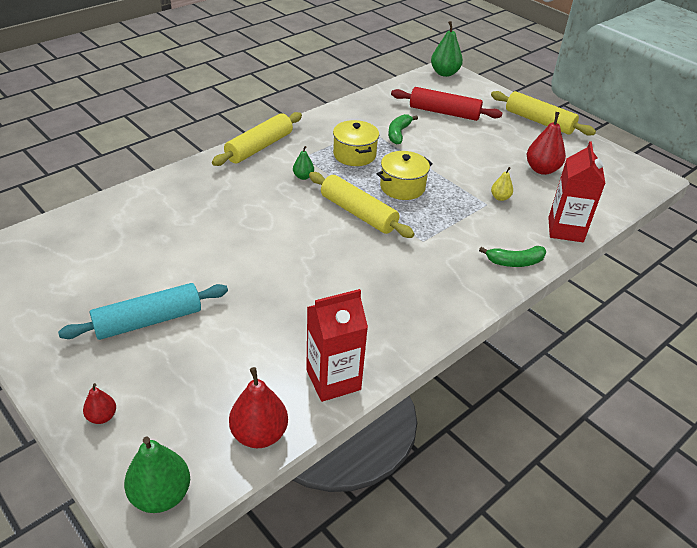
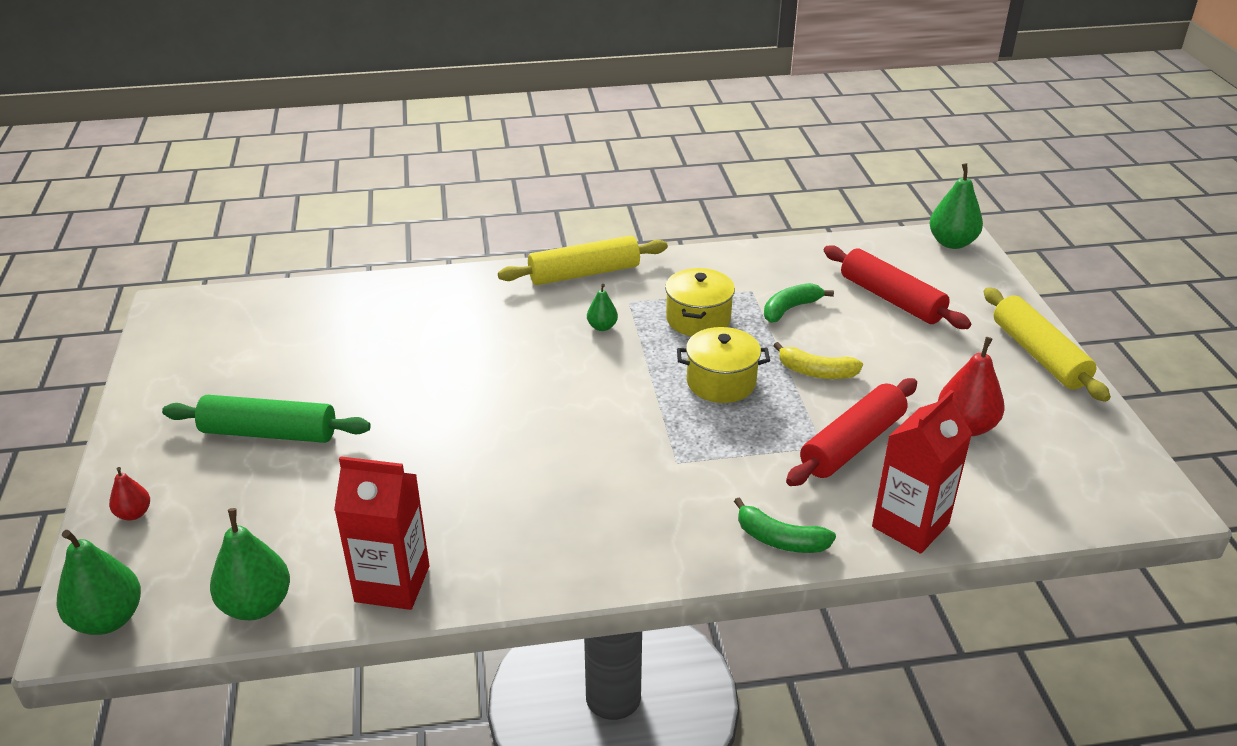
camera: 35 degrees right, 5 degrees down
(148, 321) = (269, 433): turquoise rolling pin -> green rolling pin
(259, 434) = (256, 605): red pear -> green pear
(358, 213) = (626, 396): yellow rolling pin -> none
(445, 165) = (816, 372): none -> yellow banana
(500, 197) = (852, 444): yellow pear -> red rolling pin

